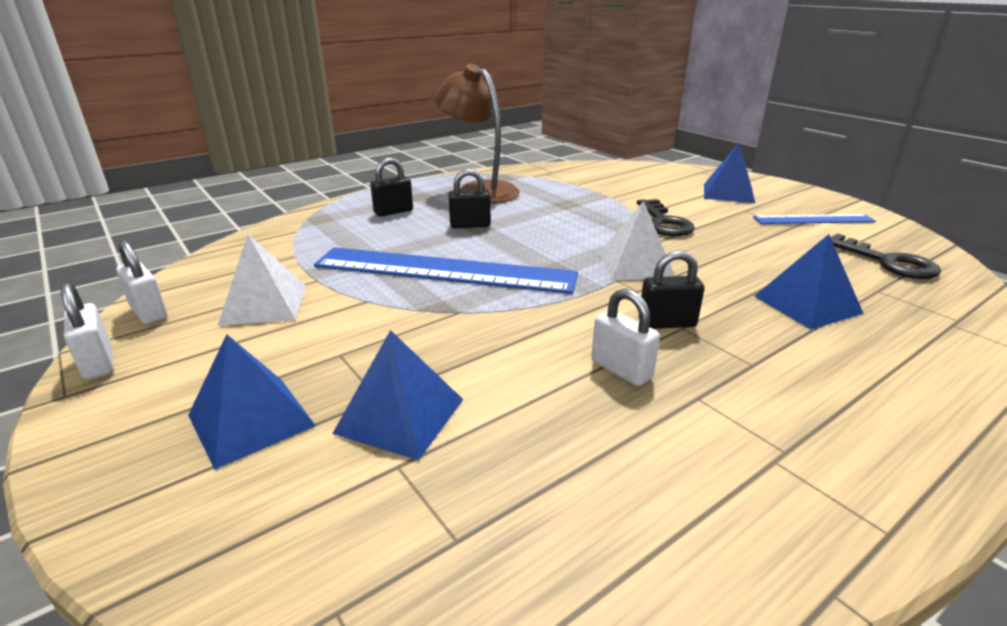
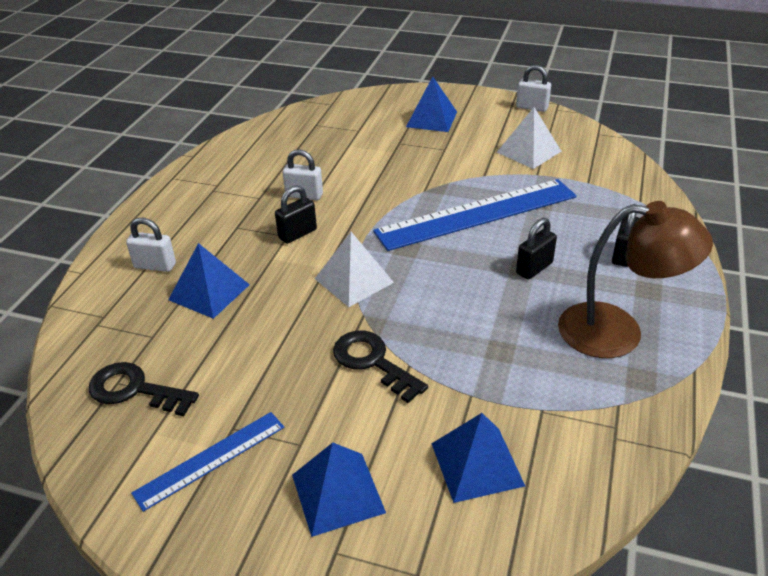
camera: 145 degrees right, 10 degrees up
(149, 312) = (570, 126): white padlock -> white padlock (155, 266)
(400, 415) = (379, 141): blue pyramid -> blue pyramid (477, 464)

